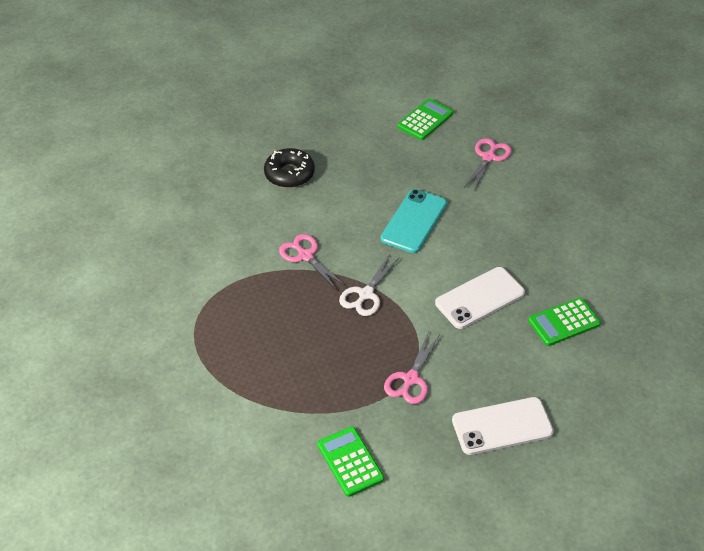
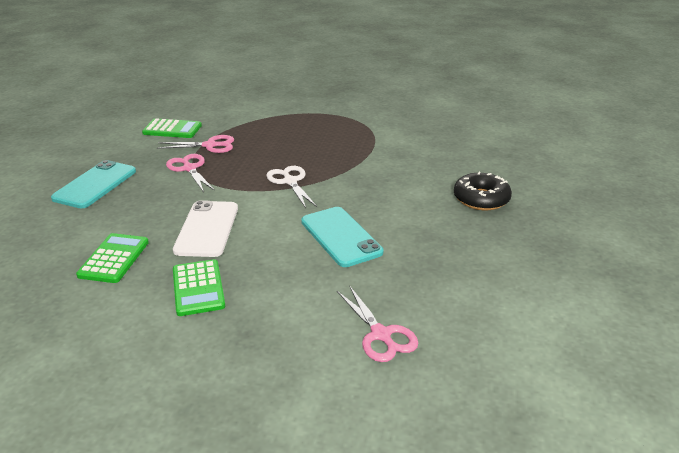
camera: 125 degrees right, 15 degrees down
(305, 256) = (365, 172): pink scissors -> pink scissors (210, 145)
(425, 120) = (501, 319): green calculator -> green calculator (198, 288)
(502, 426) = (95, 185): white phone -> turquoise phone

